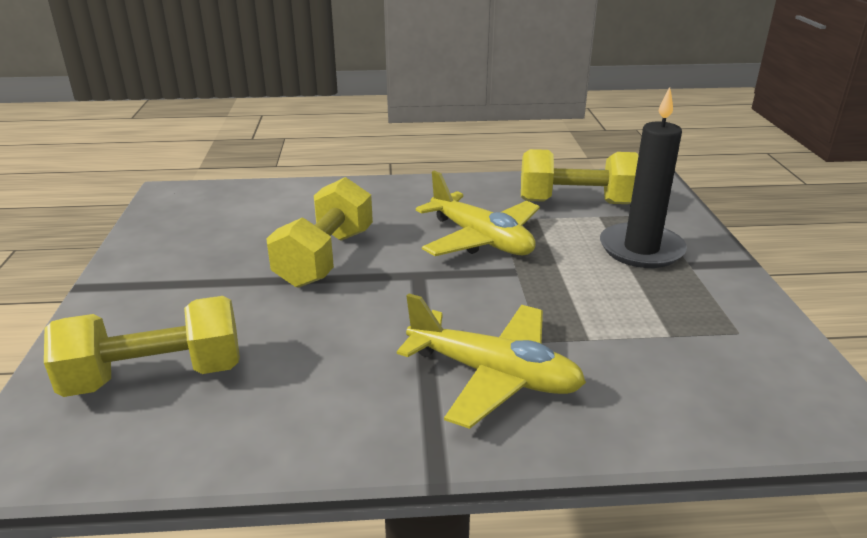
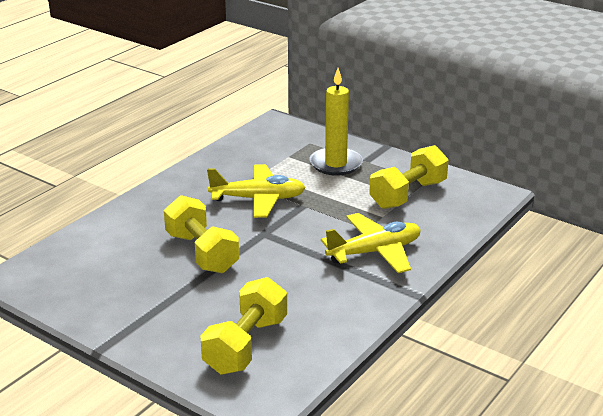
camera: 50 degrees left, 0 degrees up
(576, 202) = (265, 154): yellow dumbbell -> yellow dumbbell (408, 194)
(641, 249) = (336, 164): black candle -> yellow candle

